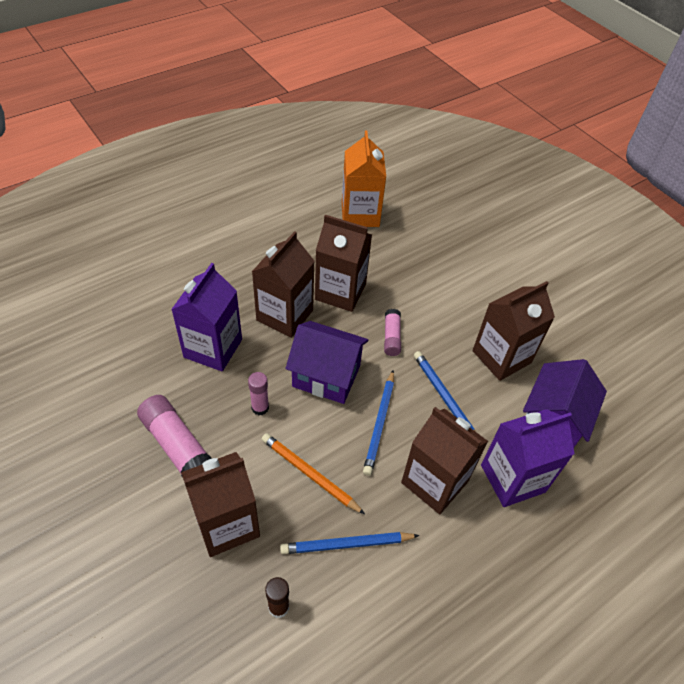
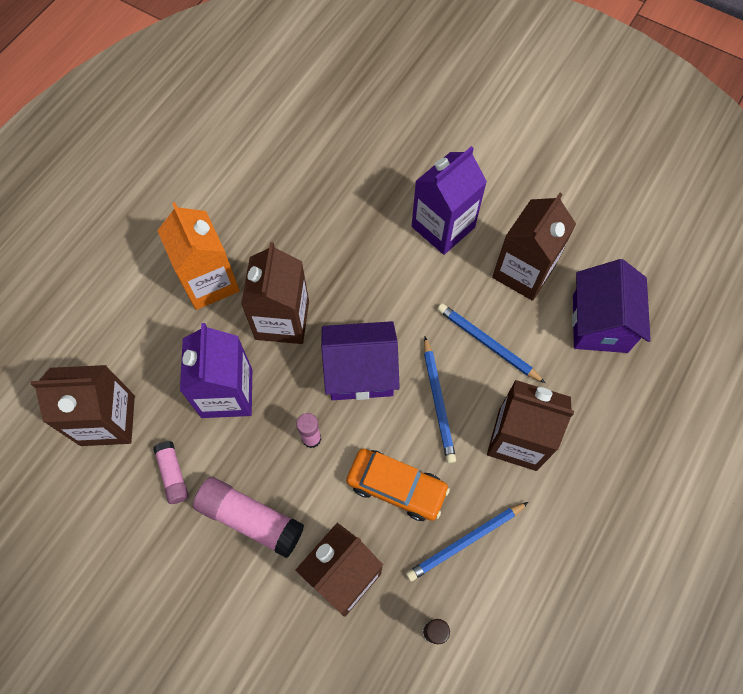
camera: 20 degrees left, 15 degrees up
(310, 474) = (396, 487): orange pencil -> orange car
(340, 292) = (327, 265): brown carton -> brown carton (107, 420)
(360, 214) = (301, 156): orange carton -> orange carton (209, 282)
(391, 337) = (405, 297): pink glue stick -> pink glue stick (173, 475)
(512, 478) = (587, 402): purple carton -> purple carton (443, 227)

